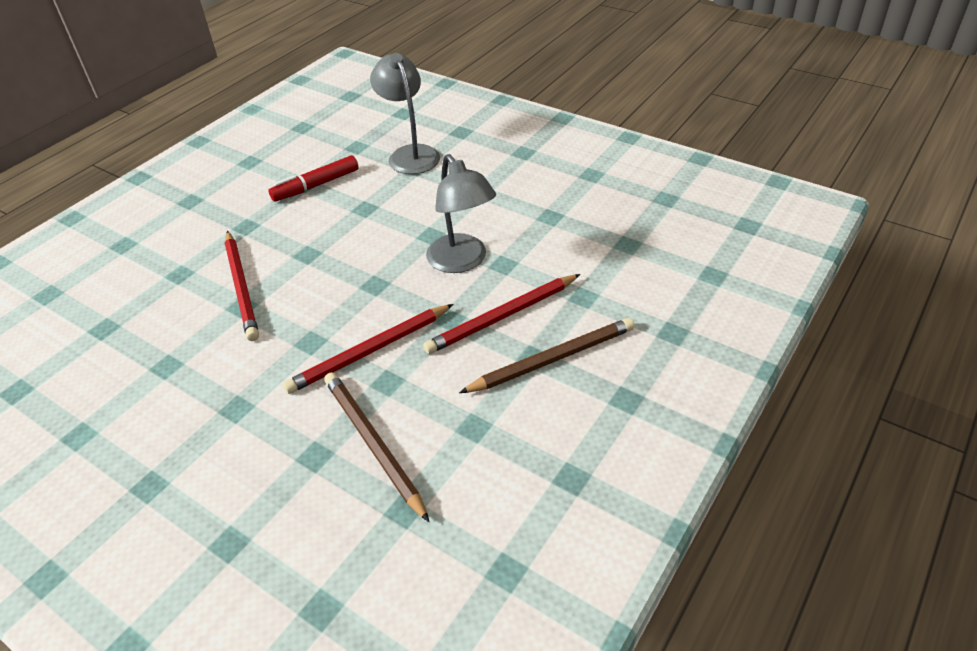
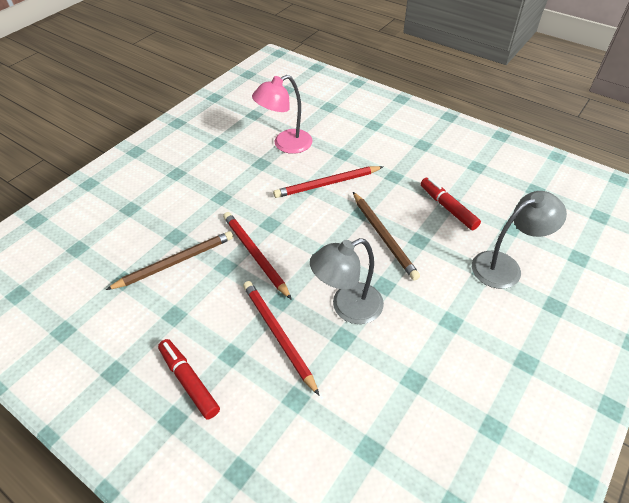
camera: 90 degrees right, 5 degrees up
(128, 339) = (285, 144): none -> pink lamp
(552, 359) = (226, 368): brown pencil -> brown pencil (384, 236)
(575, 391) = (189, 381): none -> red marker

